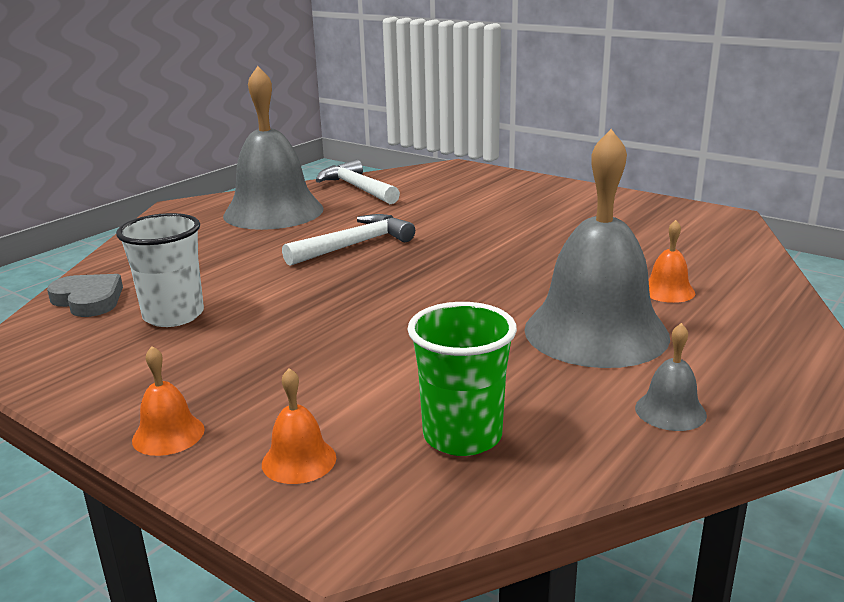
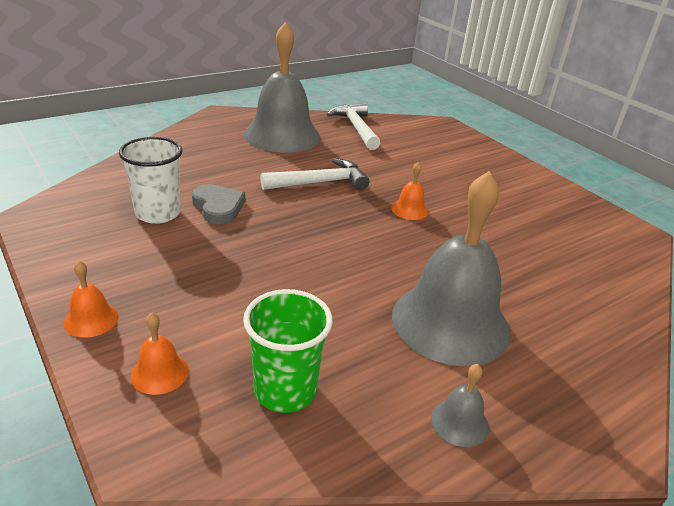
camera: 15 degrees right, 10 degrees up
(88, 300) = (113, 183): grey heart -> grey heart (218, 207)
(667, 291) = (536, 298): orange bell -> orange bell (409, 210)

